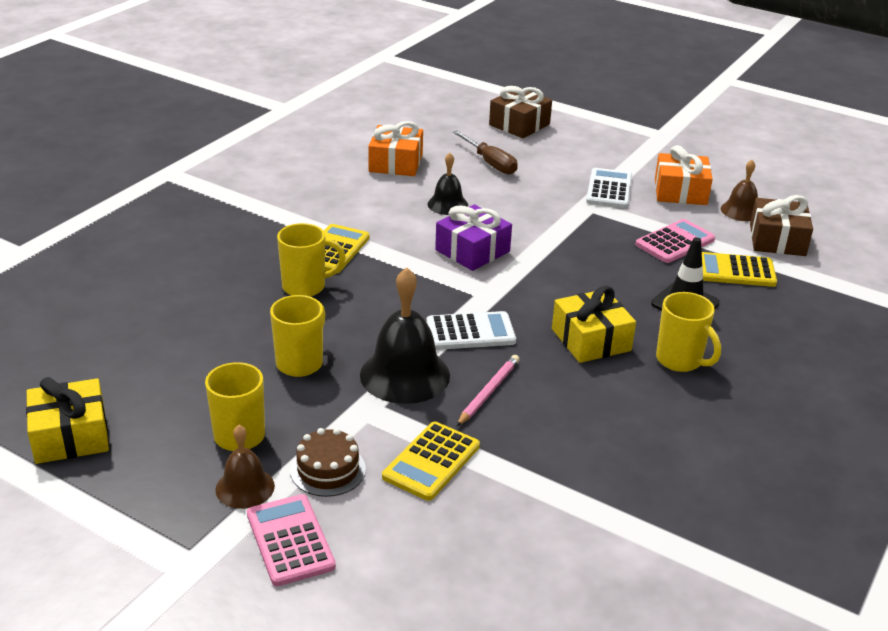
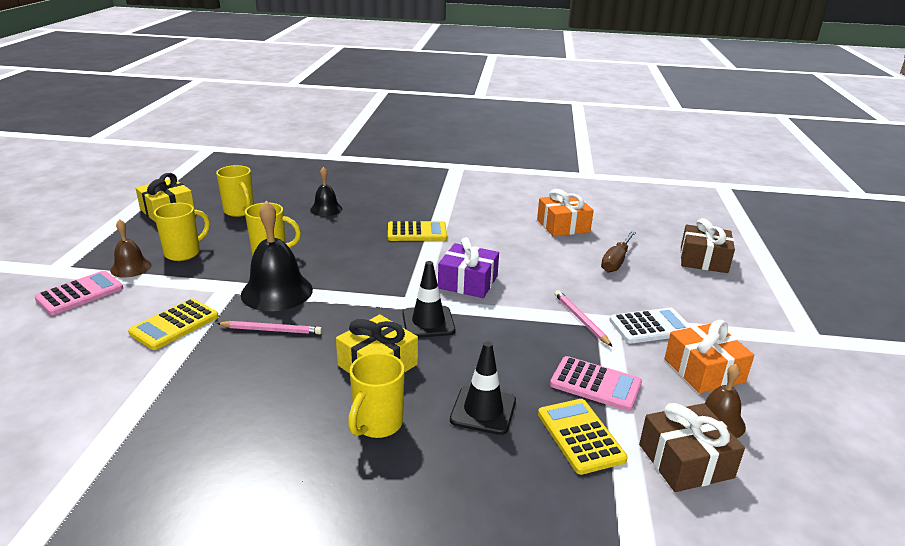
camera: 65 degrees right, 5 degrees down
(306, 287) = (362, 234): yellow mug -> yellow mug (239, 211)
(328, 470) = (155, 289): brown cake -> none
(431, 461) = (174, 325): yellow calculator -> yellow calculator turned 60 degrees counterclockwise
(447, 204) = (526, 258): black bell -> black bell (326, 209)
(470, 332) = (349, 305): white calculator -> none
(534, 293) = (428, 322): none -> black traffic cone
(579, 216) = (581, 319): none -> pink pencil

